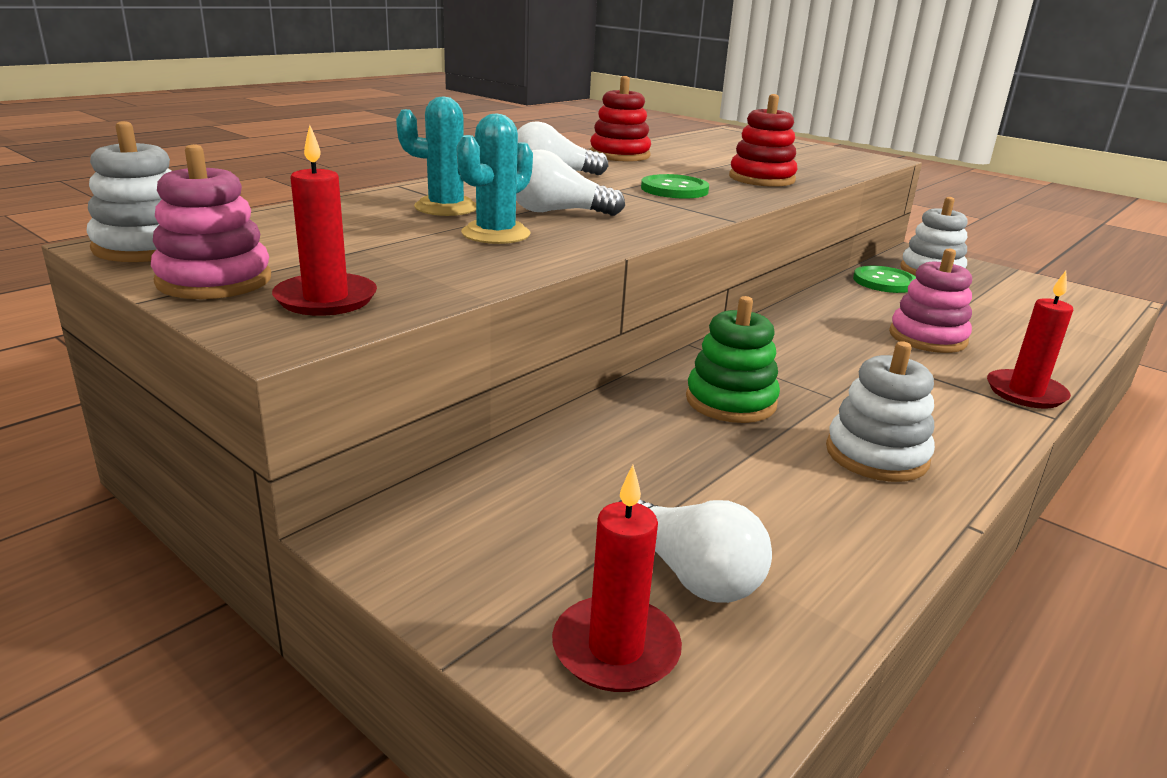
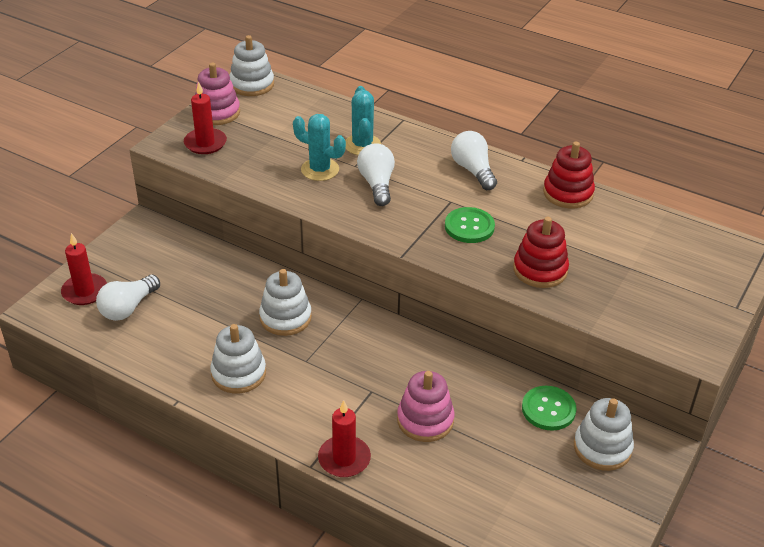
camera: 80 degrees right, 15 degrees up
(730, 401) = (285, 317): green stacking toy -> white stacking toy

